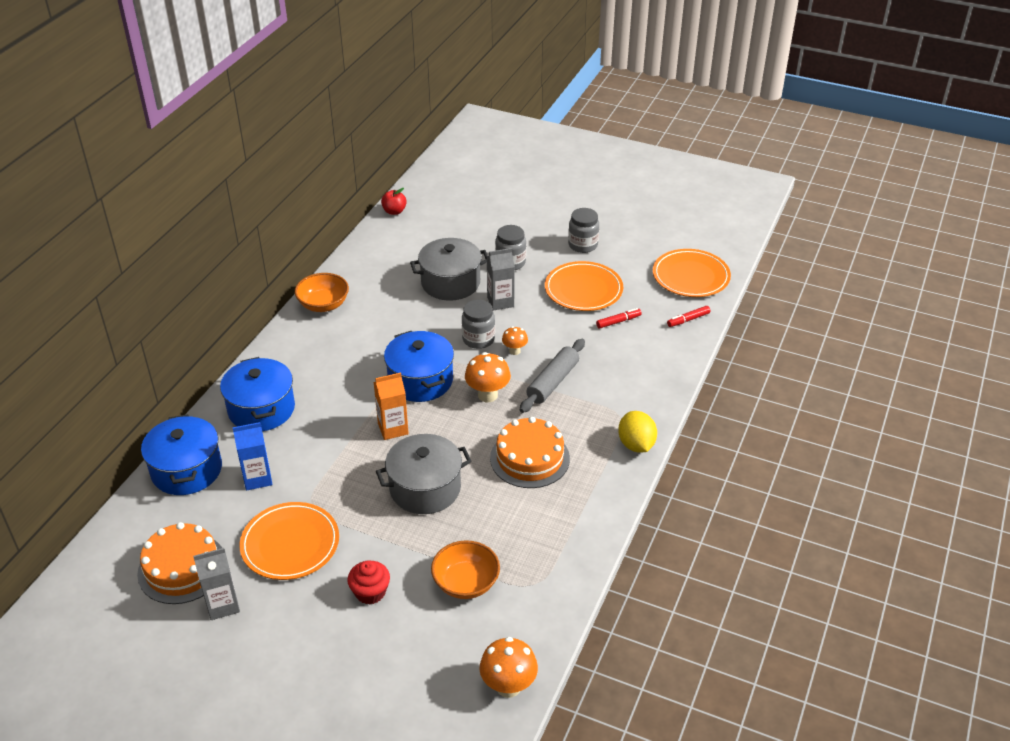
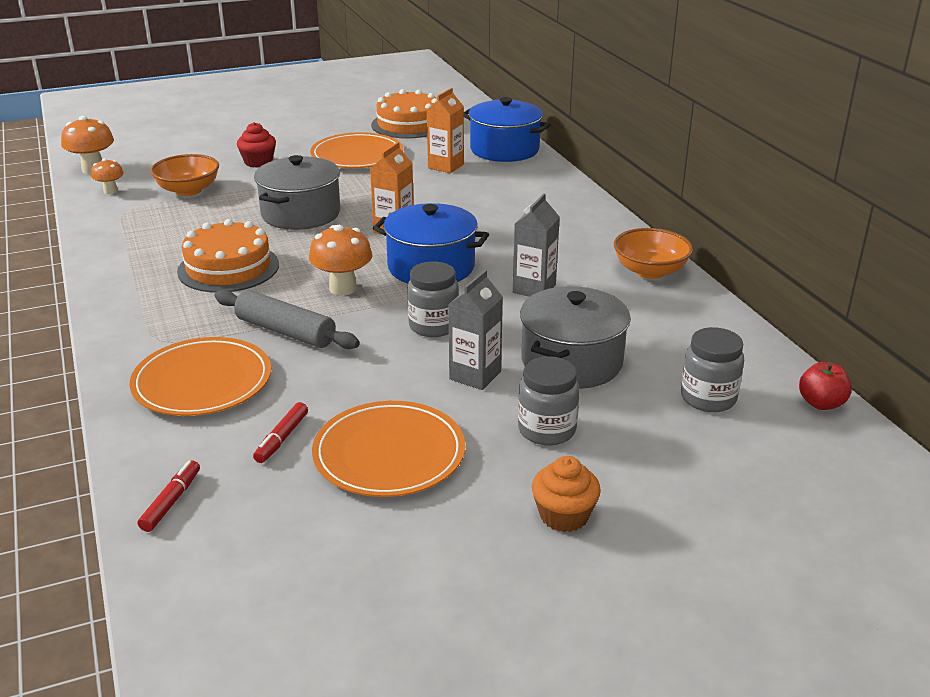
camera: 135 degrees right, 10 degrees down
(223, 605) = (351, 125): grey carton -> grey carton (534, 289)
(257, 478) = (445, 166): blue carton -> orange carton
(261, 409) = (527, 192): blue pot -> none
(514, 351) = (374, 337): orange mushroom -> orange mushroom (110, 191)
(553, 234) = (564, 515): none -> orange cupcake
(553, 382) = (285, 332): grey rolling pin -> grey rolling pin turned 45 degrees counterclockwise
(583, 245) = (489, 526): grey jar -> grey jar (708, 398)
(636, 445) = (117, 326): yellow lemon -> none
(691, 276) = (234, 586): orange plate -> orange plate (202, 382)

